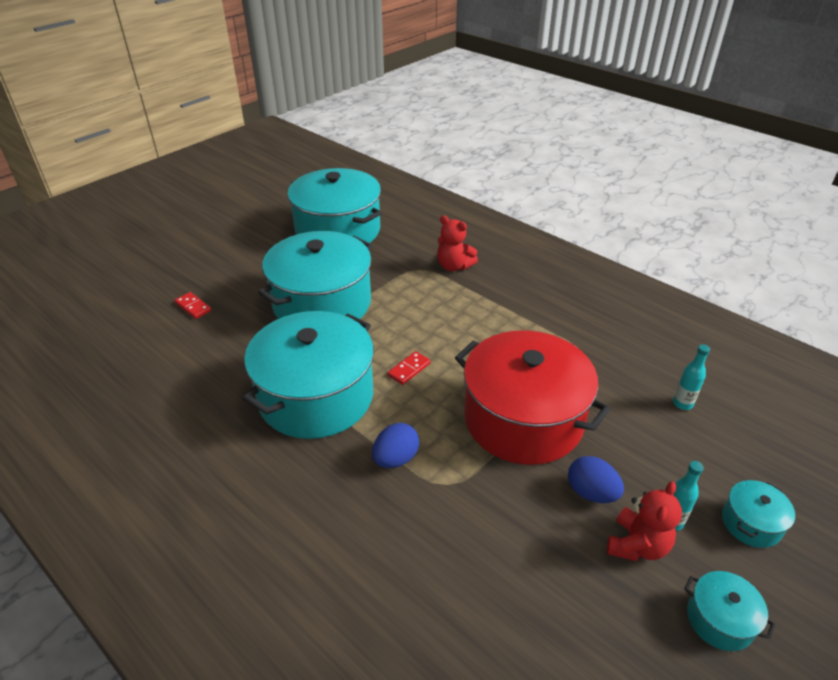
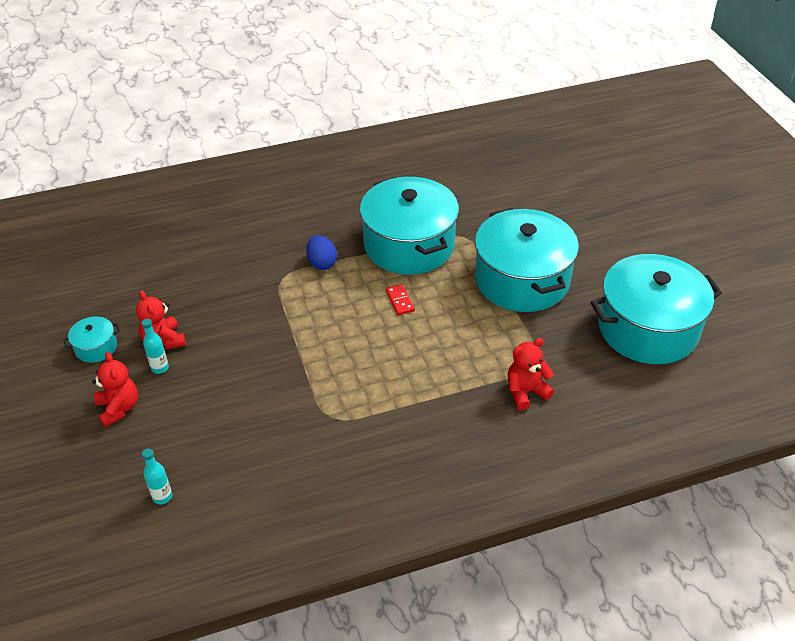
camera: 120 degrees right, 5 degrees up
(193, 307) = (564, 209): red domino -> none
(523, 419) = (299, 340): red pot -> none
(591, 493) = (214, 341): blue egg -> none
(682, 403) = (230, 448): turquoise bottle -> turquoise bottle (162, 496)
(751, 523) = (119, 408): turquoise pot -> red teddy bear

